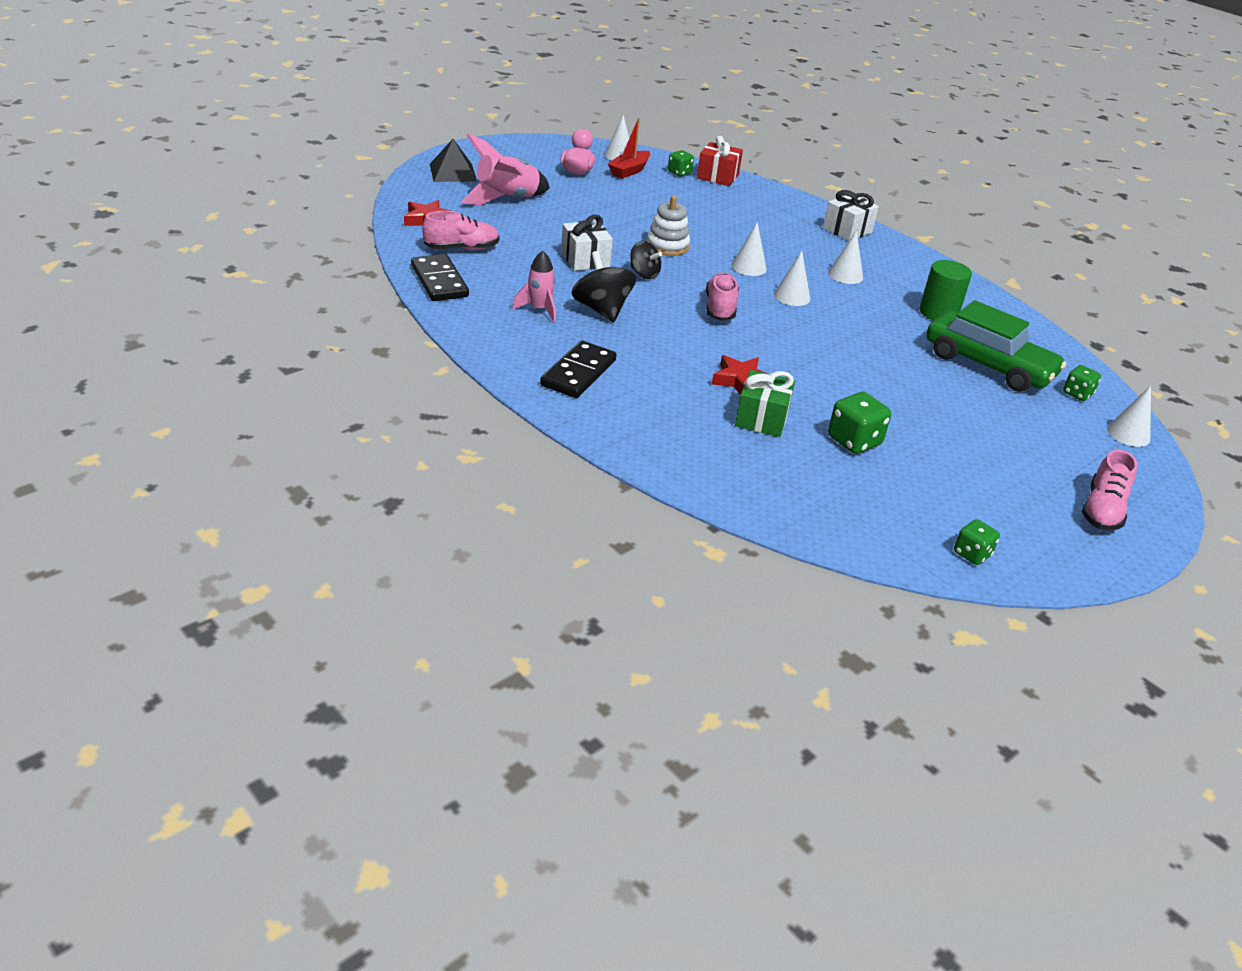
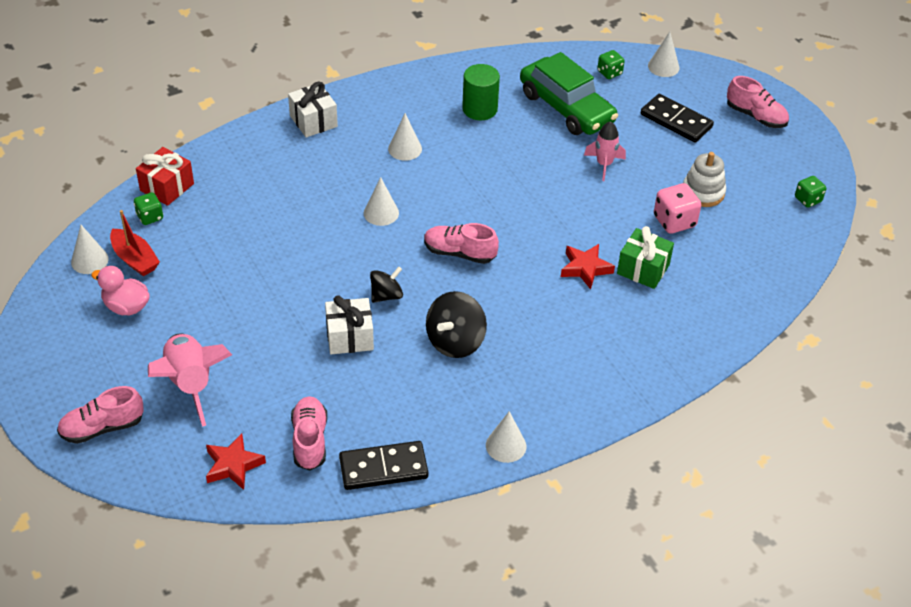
camera: 75 degrees left, 10 degrees up
(453, 172) = (102, 427): black pyramid -> pink shoe
(539, 309) = (451, 390): pink rocket -> pink rocket (604, 164)
(578, 373) = (569, 379): black domino -> black domino (676, 121)
(602, 310) = (455, 341): black spinning top -> black spinning top turned 45 degrees counterclockwise
(667, 246) = (328, 264): white stacking toy -> white stacking toy (703, 192)
(792, 296) = (442, 197): white cone -> white cone (506, 445)
(854, 441) = (674, 221): green dice -> pink dice
(988, 365) = (566, 108): green car -> green car turned 90 degrees clockwise

